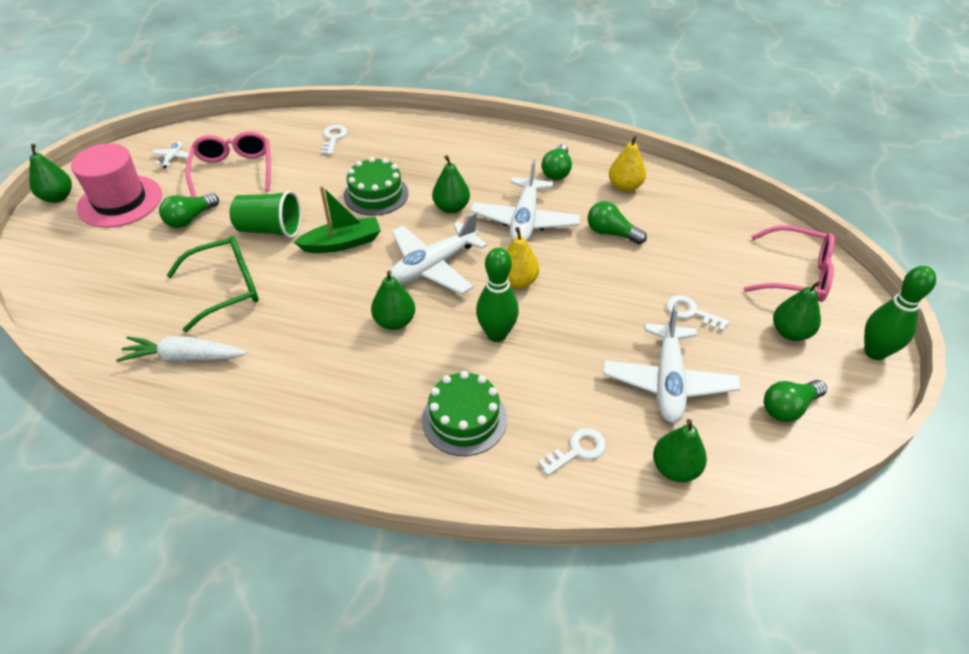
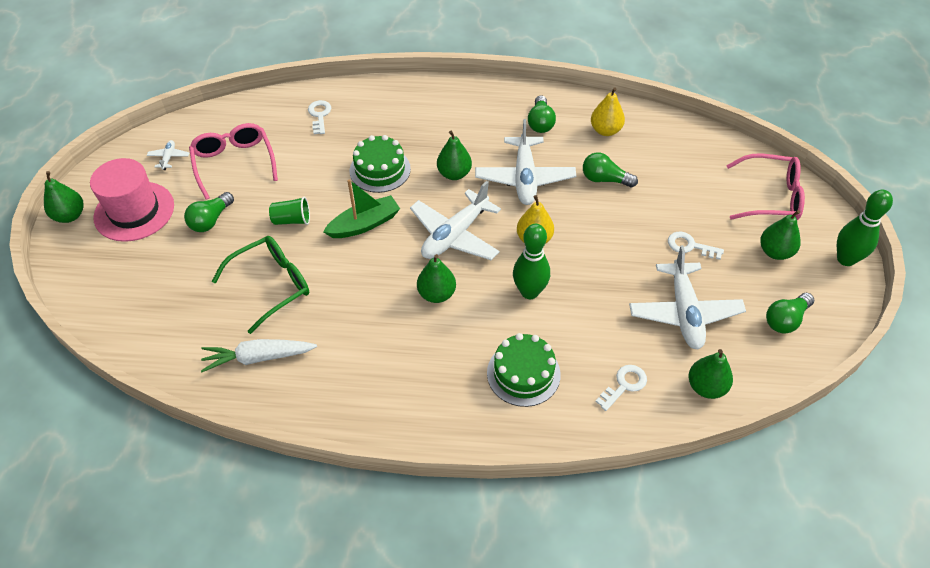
camera: 10 degrees left, 5 degrees up
(270, 229) = (292, 220): green cup -> green cup, size x0.64

